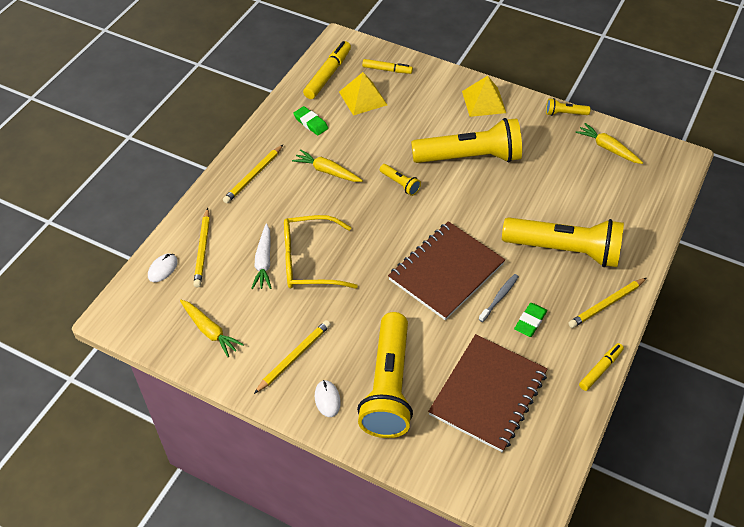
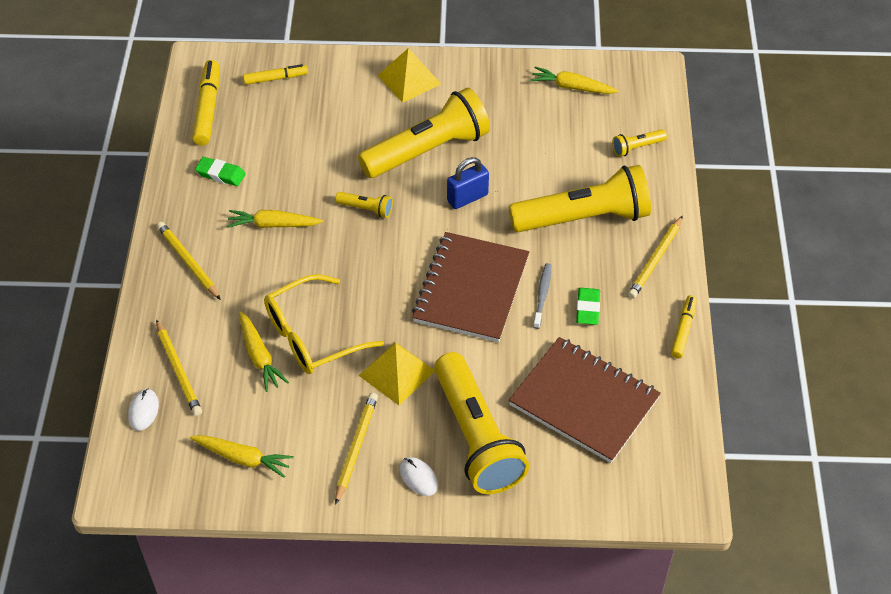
camera: 25 degrees left, 0 degrees up
(253, 176) = (188, 262): yellow pencil -> yellow pencil turned 135 degrees clockwise
(264, 262) = (260, 356): white carrot -> yellow carrot
(363, 98) = (266, 123): yellow pyramid -> yellow pyramid (396, 373)
(480, 202) = (467, 198): none -> blue padlock
(488, 394) = (584, 402): brown notebook -> brown notebook turned 60 degrees counterclockwise
(565, 113) = (506, 63): yellow flashlight -> yellow flashlight (637, 147)

